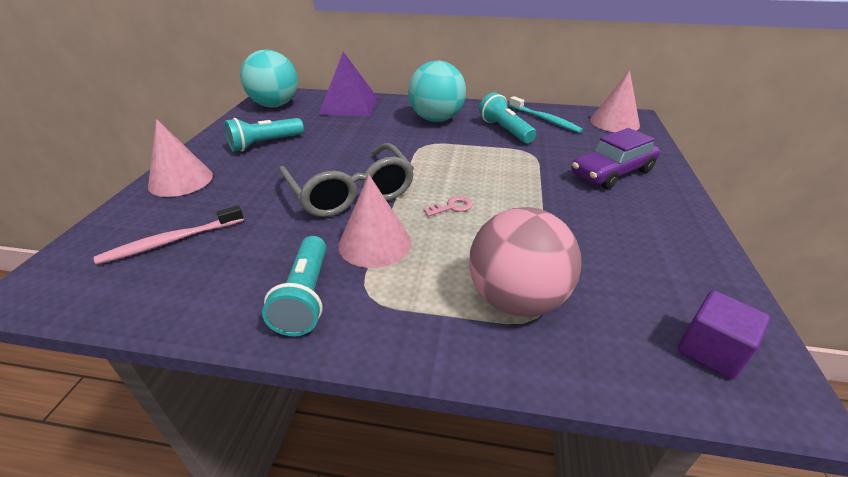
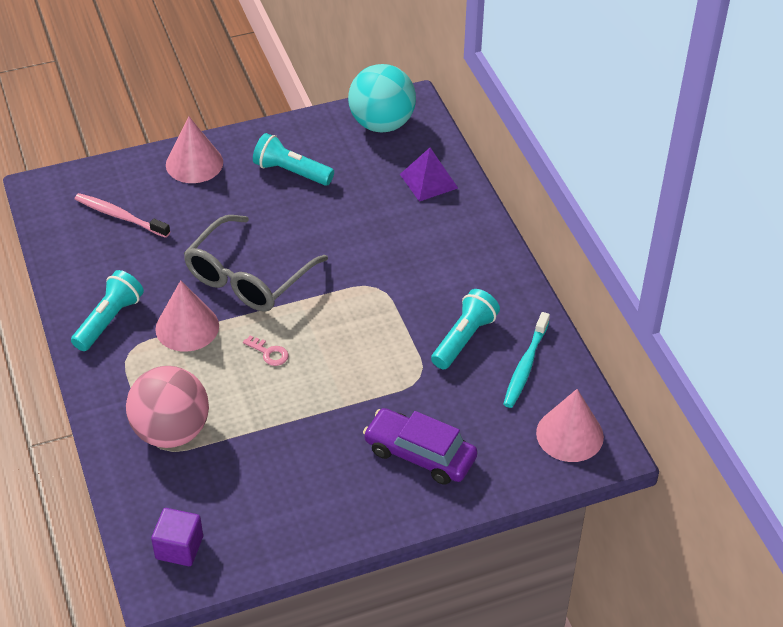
camera: 60 degrees right, 10 degrees up
(305, 297) = (109, 320): turquoise flashlight -> turquoise flashlight turned 150 degrees clockwise
(349, 105) = (428, 181): purple pyramid -> purple pyramid, size x0.66
(436, 119) = (449, 270): turquoise ball -> none

